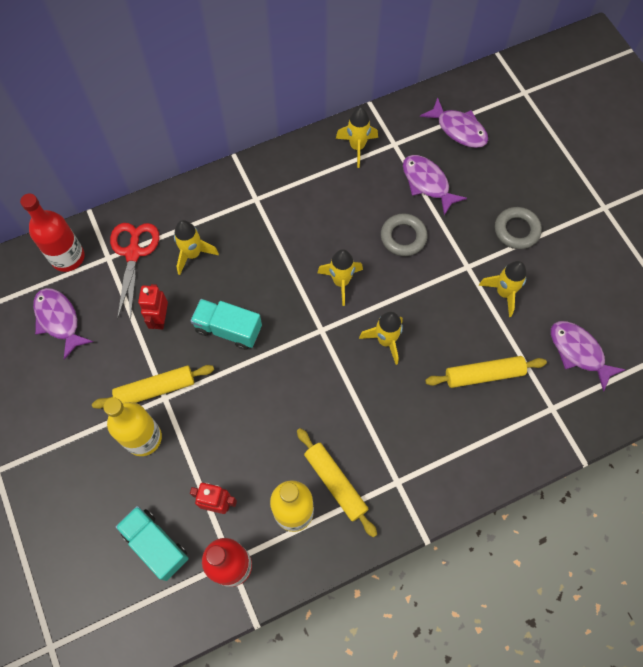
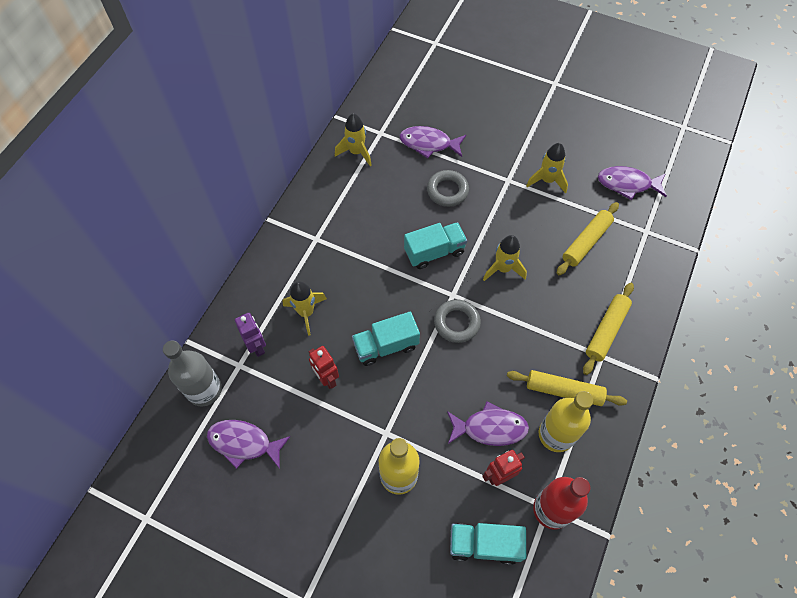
camera: 40 degrees left, 5 degrees down
(68, 257) = (204, 390): red bottle -> grey bottle
(133, 253) = (257, 346): red scissors -> purple robot
(155, 389) = (373, 432): yellow rolling pin -> yellow rolling pin (606, 331)
(341, 282) = (434, 252): yellow rocket -> turquoise truck
(458, 129) = (415, 94): purple fish -> purple fish (490, 428)
(516, 230) = (516, 134): grey ring -> grey ring (456, 323)

